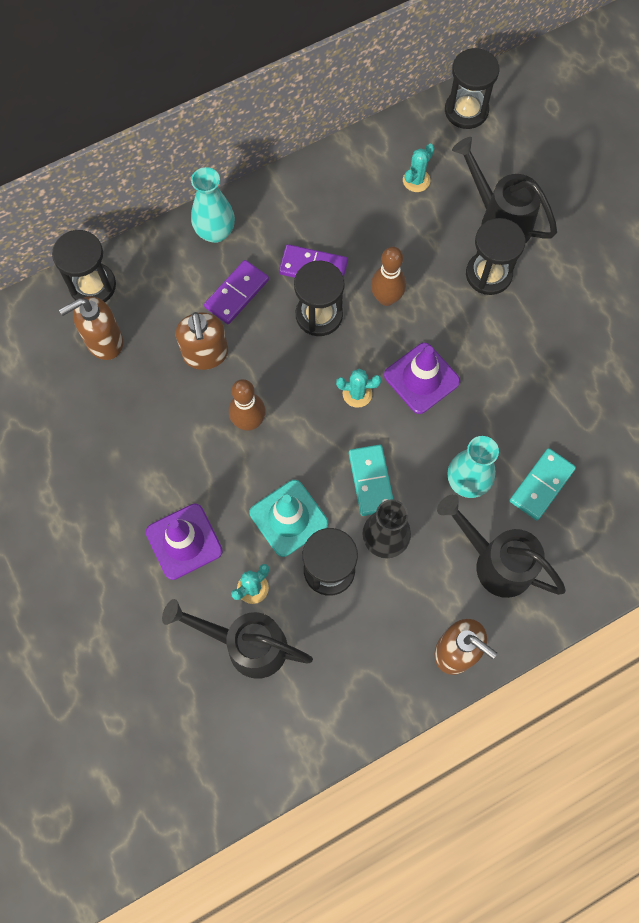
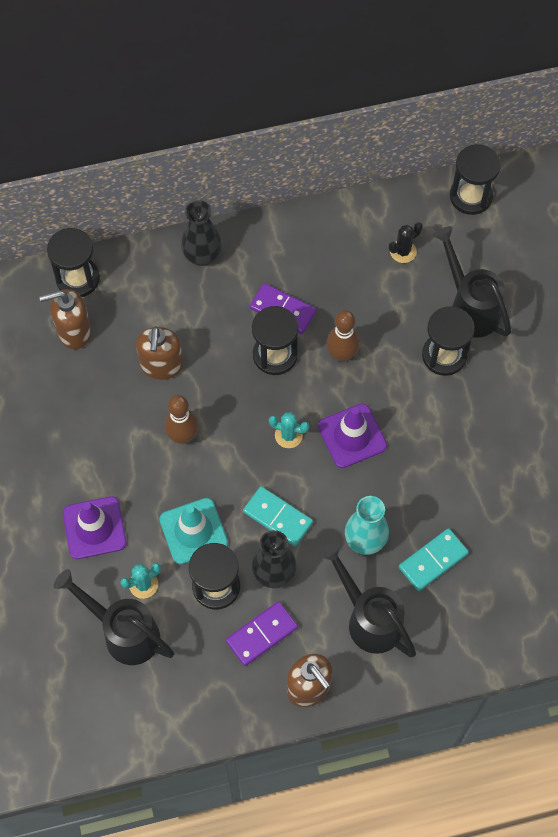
camera: 15 degrees right, 5 degrees down
(215, 232) = (202, 256): turquoise vase -> black vase
(237, 294) = (205, 317): purple domino -> purple domino (262, 634)
(371, 481) = (278, 517): turquoise domino -> turquoise domino turned 60 degrees counterclockwise
(416, 180) = (403, 251): turquoise cactus -> black cactus

